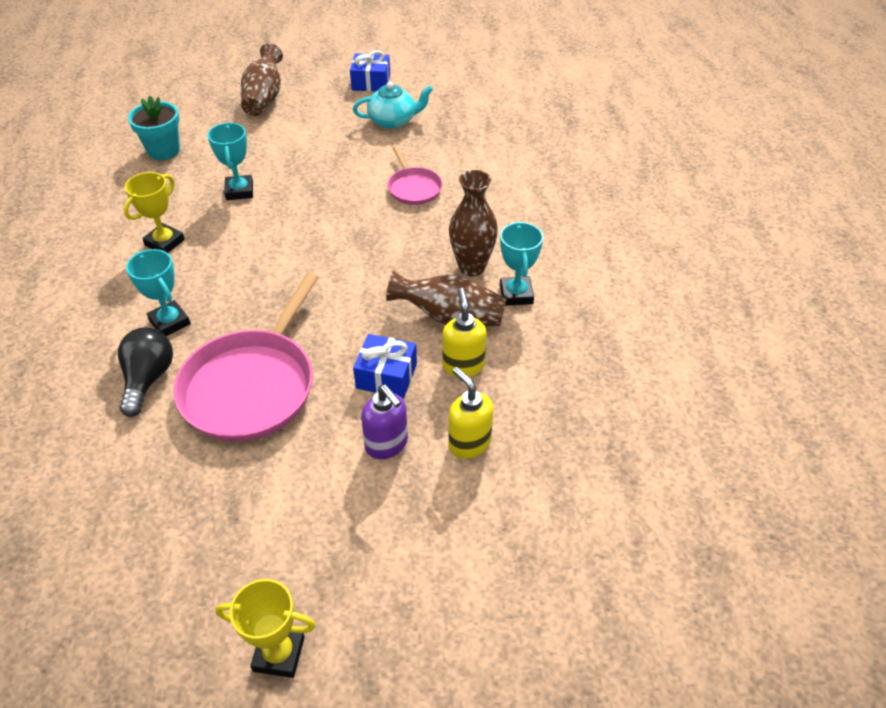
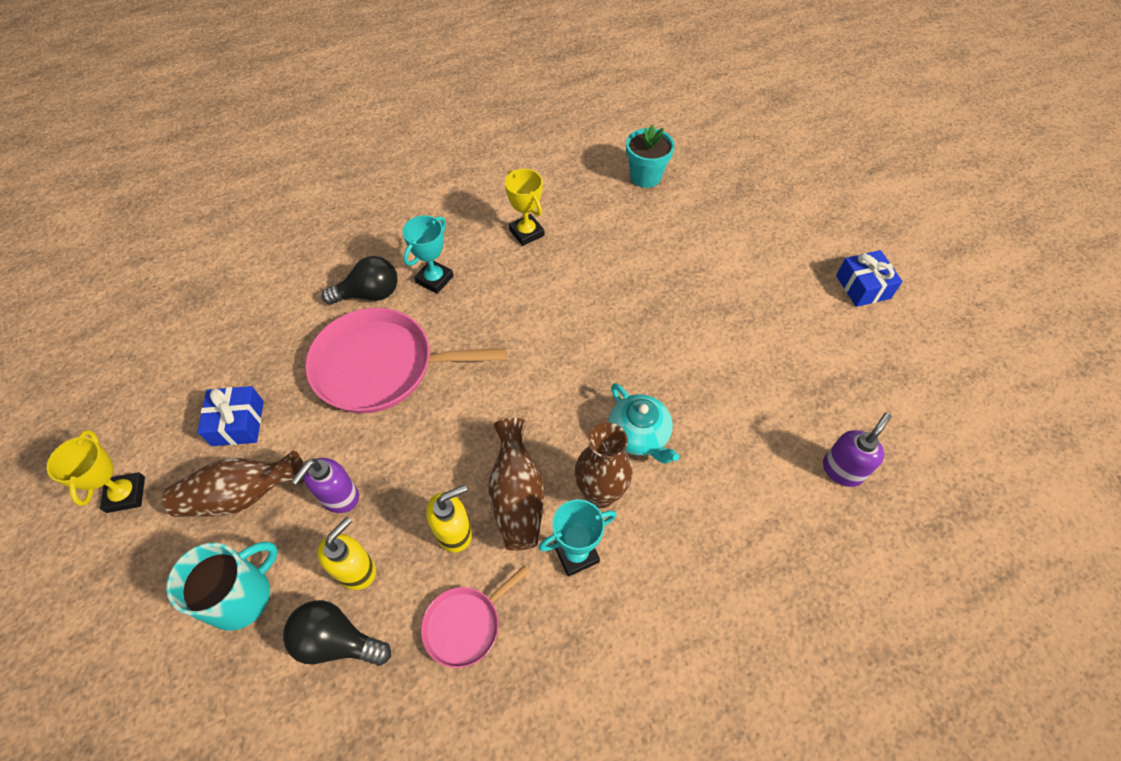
camera: 70 degrees right, 10 degrees up
(164, 242) = (526, 233): yellow trophy -> yellow trophy turned 45 degrees clockwise
(239, 191) = (619, 253): turquoise trophy -> none
(264, 98) = (770, 211): brown vase -> brown vase (242, 495)
(386, 376) = (421, 467): blue gift -> blue gift (238, 423)
(393, 121) = (806, 333): turquoise teapot -> turquoise teapot (639, 435)
(413, 188) = (701, 394): pink pan -> pink pan (465, 624)
(457, 541) = (241, 596): none -> turquoise mug
(512, 144) = (842, 470): none -> purple soap dispenser
(531, 468) = (337, 641): none -> black light bulb

